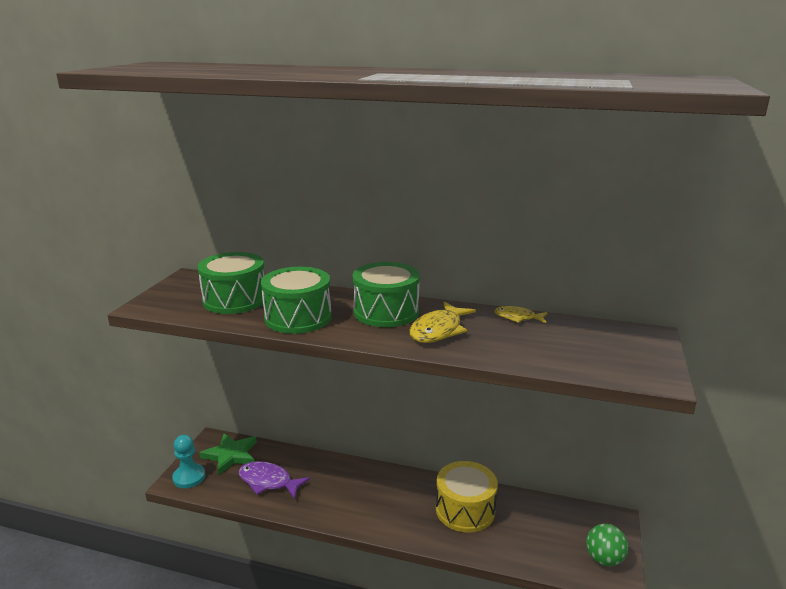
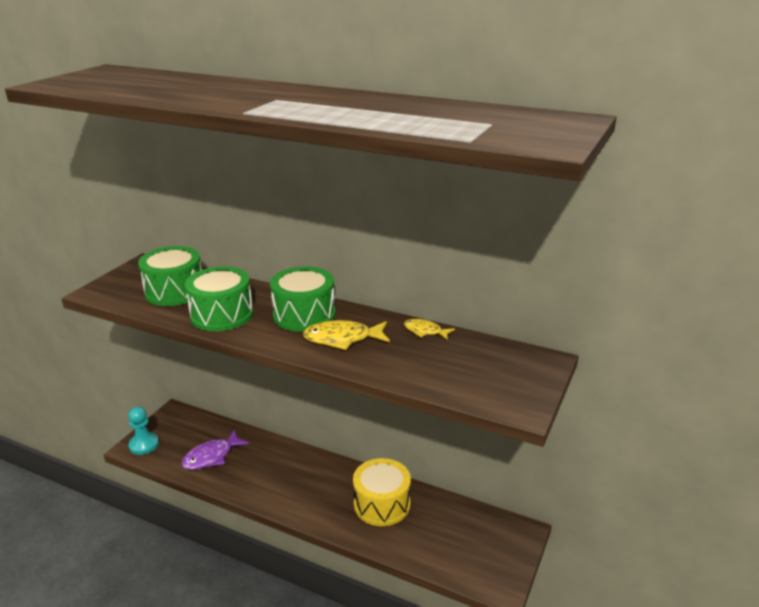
camera: 10 degrees right, 5 degrees up
(231, 455) = (186, 428): green star -> none
(268, 481) = (211, 457): purple fish -> purple fish turned 75 degrees counterclockwise
(438, 330) = (342, 339): yellow fish -> yellow fish turned 45 degrees clockwise
(604, 559) = (496, 567): green ball -> none

